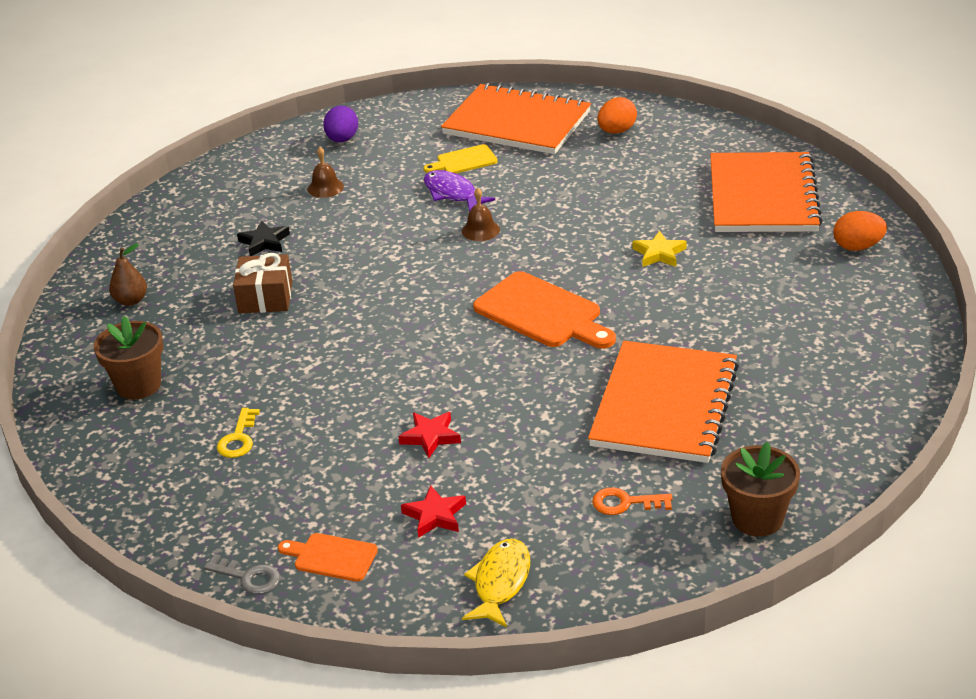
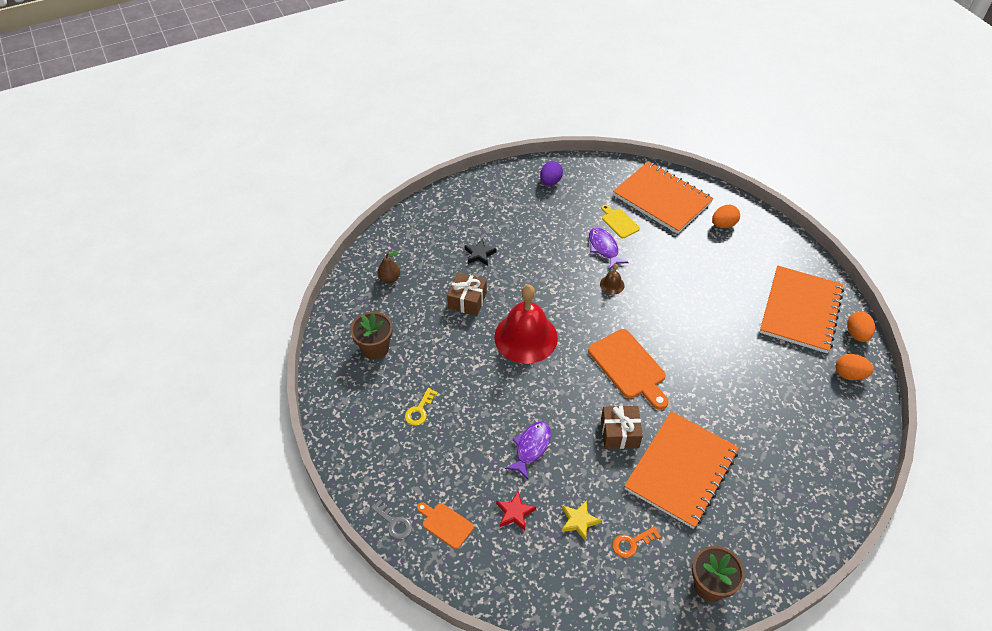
camera: 15 degrees right, 15 degrees up
(325, 188) = (528, 219): brown bell -> none
(373, 317) = (526, 337): none -> red bell
(430, 437) = (531, 447): red star -> purple fish
(463, 161) = (619, 222): yellow cutting board -> yellow cutting board turned 60 degrees clockwise
(500, 582) = (537, 580): yellow fish -> none
(558, 388) = (619, 433): none -> brown gift
(625, 503) = (632, 543): orange key -> orange key turned 45 degrees counterclockwise
(659, 253) = (717, 340): yellow star -> yellow star (579, 521)
(850, 203) = (856, 334): none -> orange egg

